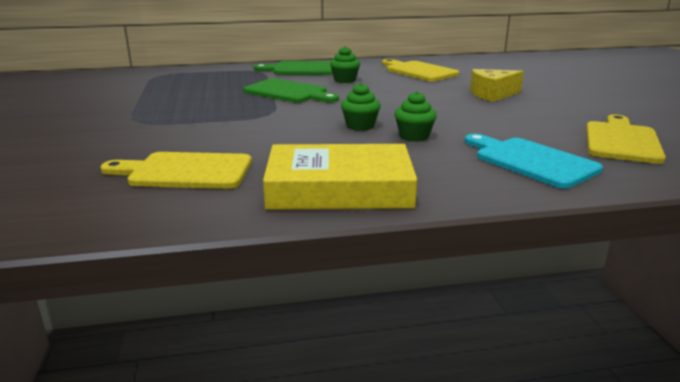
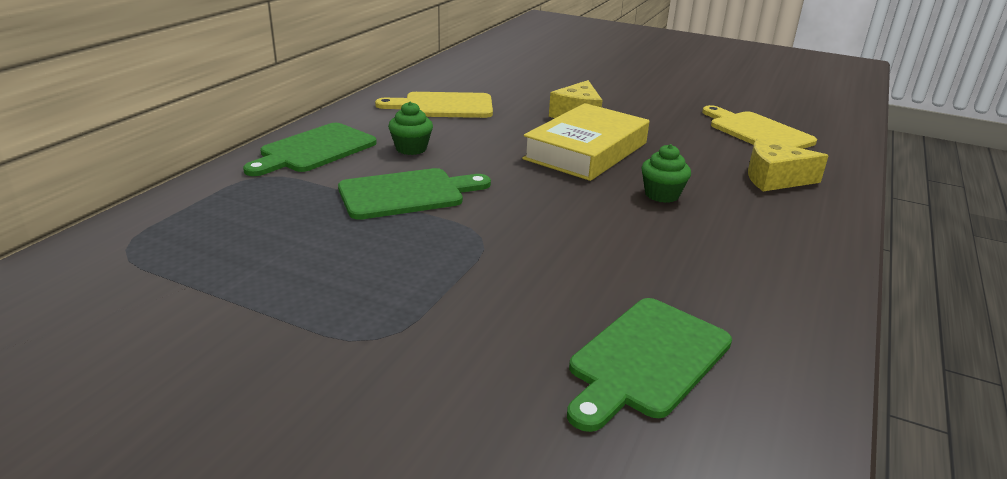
camera: 55 degrees left, 5 degrees up
(185, 171) = (646, 360): yellow cutting board -> green cutting board
(339, 189) = (778, 284): yellow book -> yellow book (586, 151)
(360, 126) = (598, 205): green cupcake -> none
(531, 161) = (774, 179): turquoise cutting board -> yellow cheese

